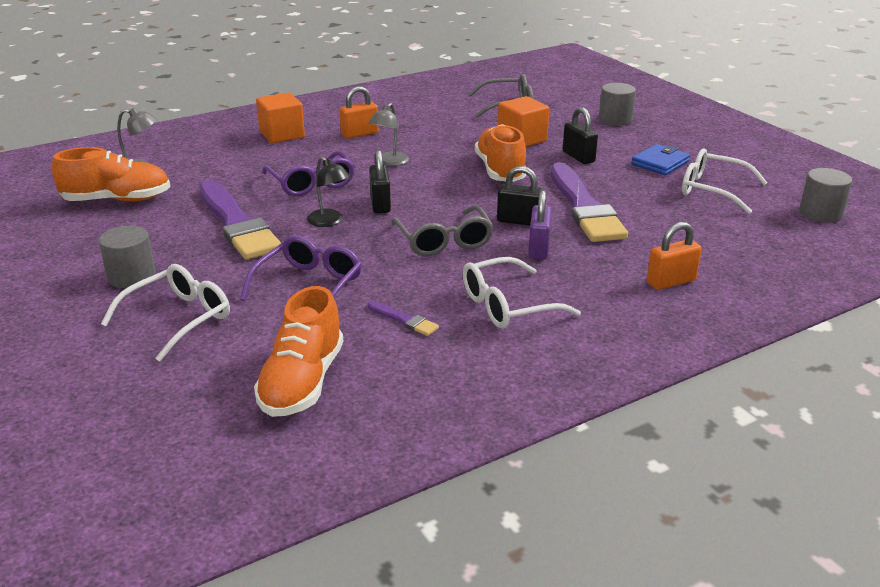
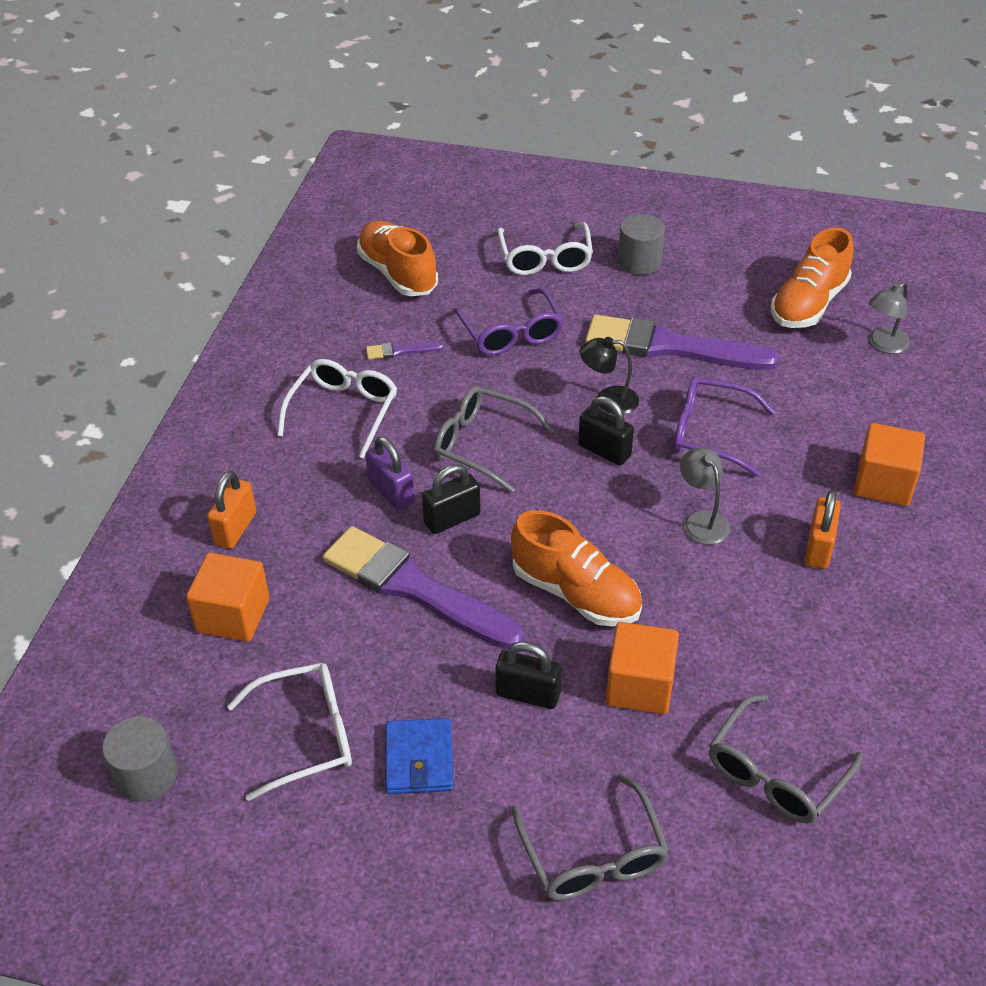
camera: 135 degrees right, 15 degrees up
(615, 119) = (593, 855): grey cylinder -> grey glasses
(713, 245) = (233, 615): none -> orange cube

